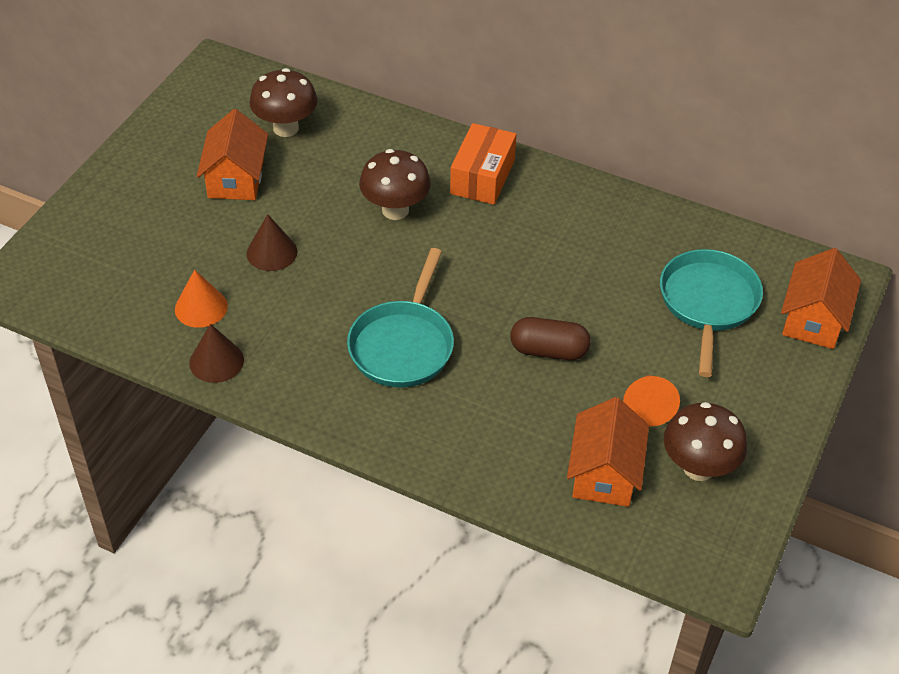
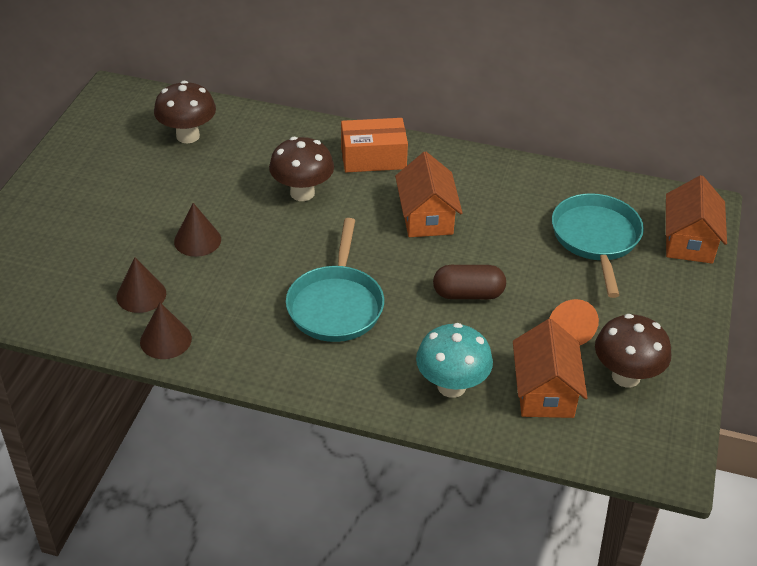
camera: 10 degrees left, 5 degrees down
(201, 307) = (141, 295): orange cone -> brown cone
(236, 178) = (151, 182): orange house -> orange house (426, 217)
(482, 177) = (373, 158): orange box -> orange box turned 75 degrees clockwise
(505, 453) = (451, 386): none -> turquoise mushroom

